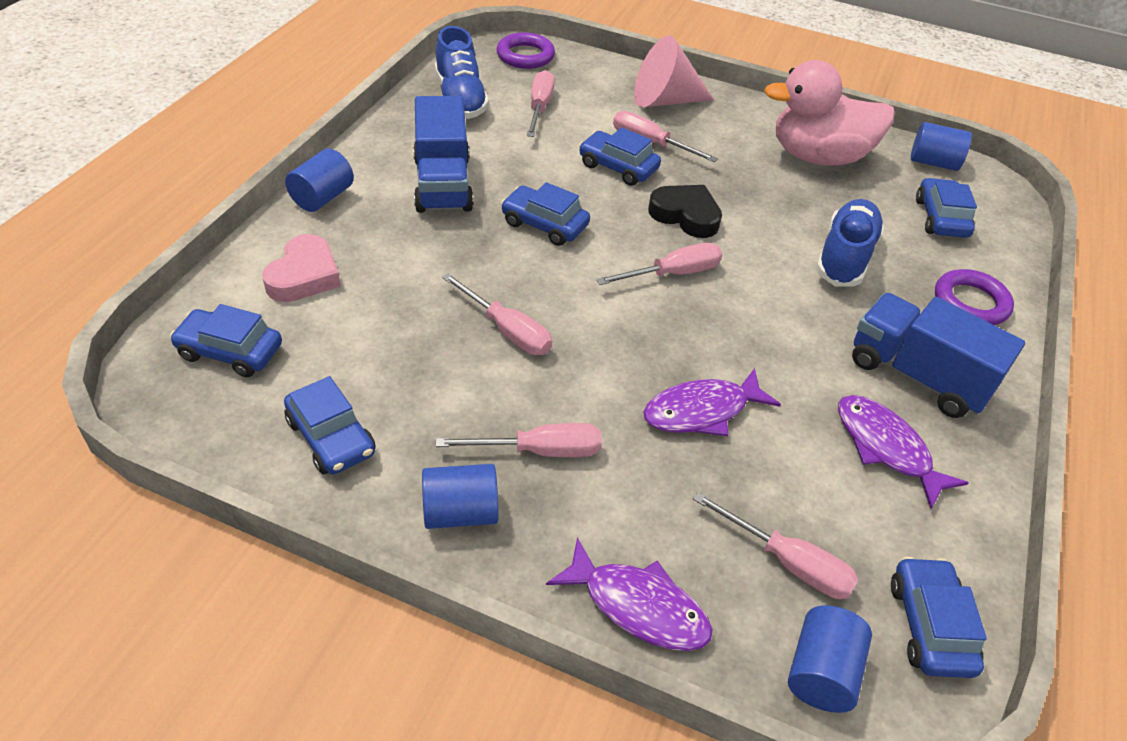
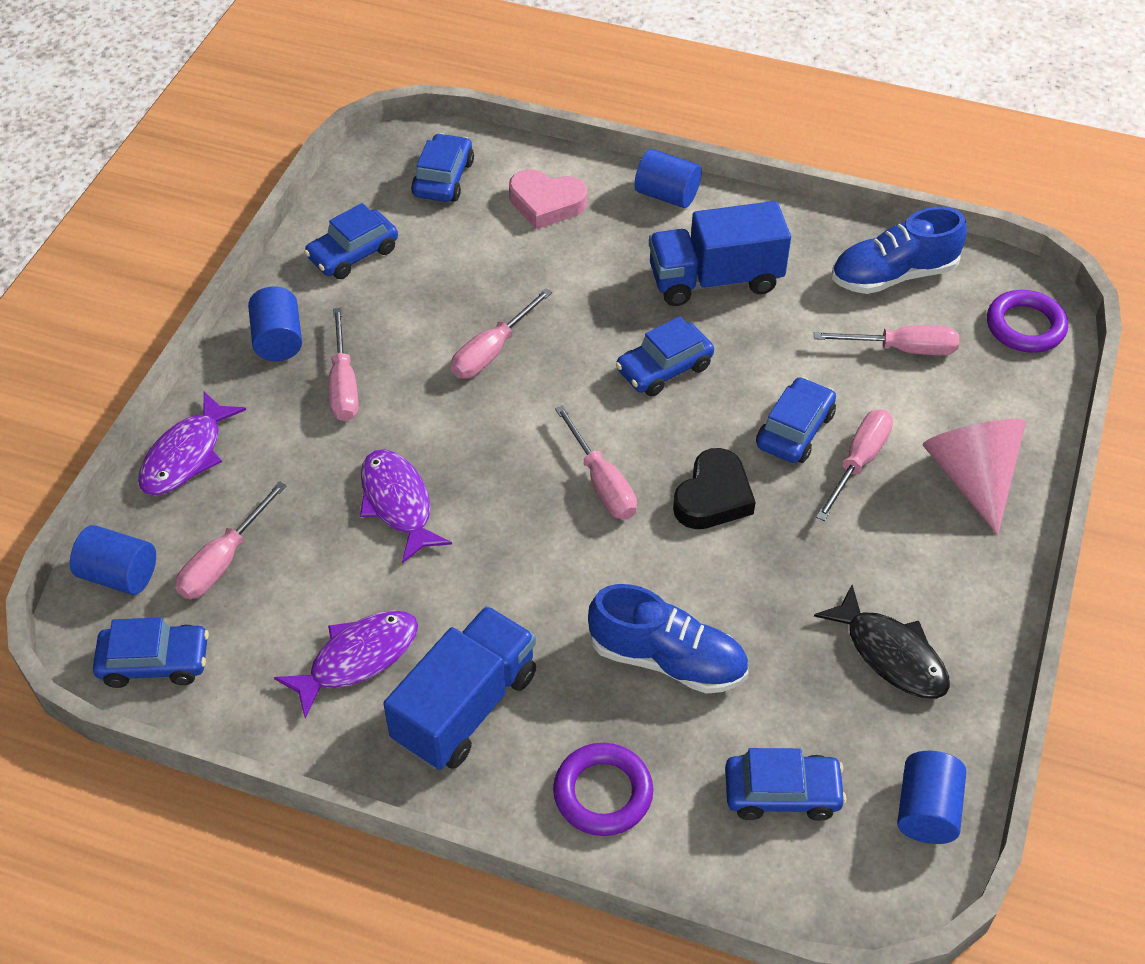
camera: 90 degrees right, 5 degrees up
(544, 224) = (664, 368): blue car -> blue car turned 150 degrees counterclockwise
(818, 157) = (891, 654): pink duck -> black fish

